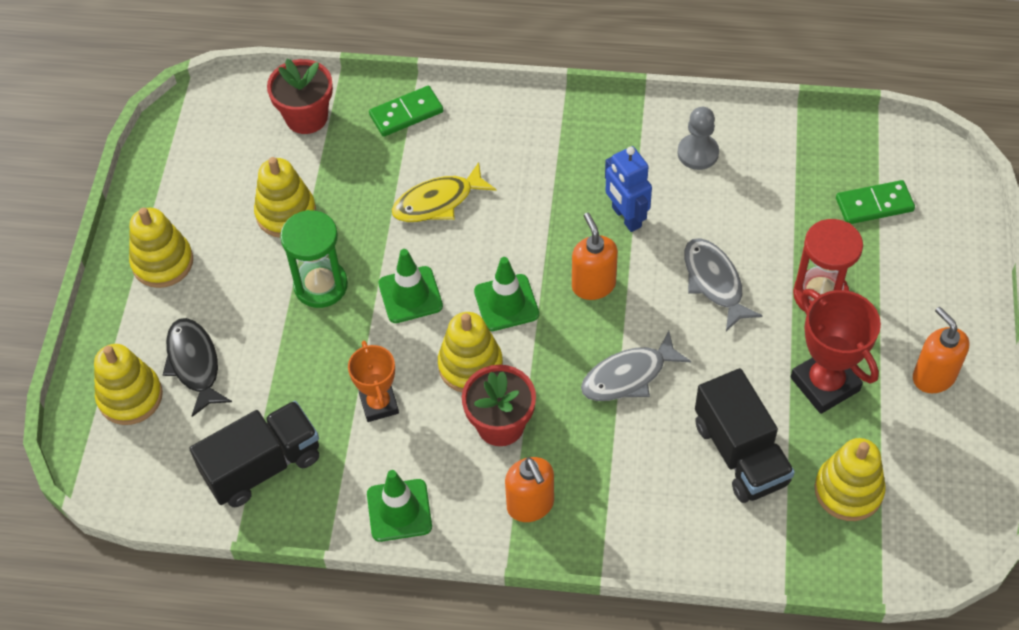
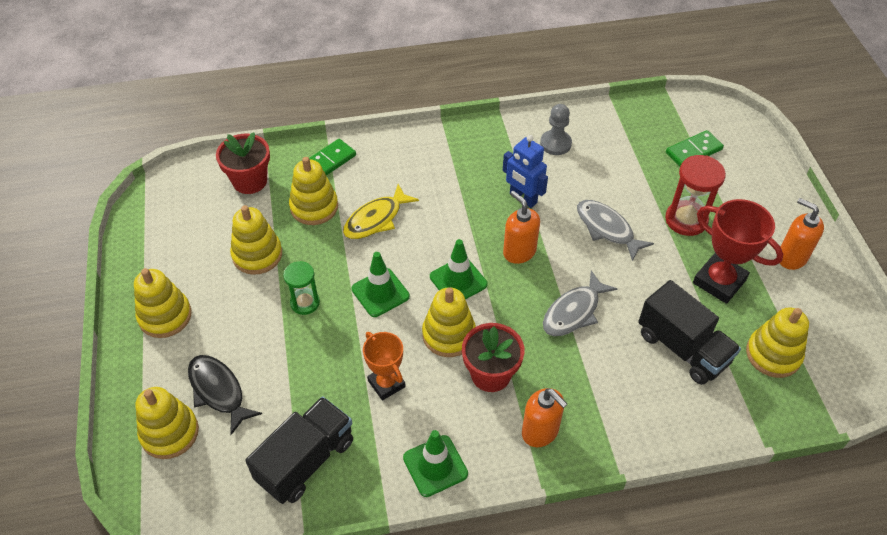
camera: 20 degrees left, 5 degrees down
(321, 285) = (305, 303): green hourglass -> green hourglass, size x0.65
(370, 168) = (314, 207): none -> yellow stacking toy

